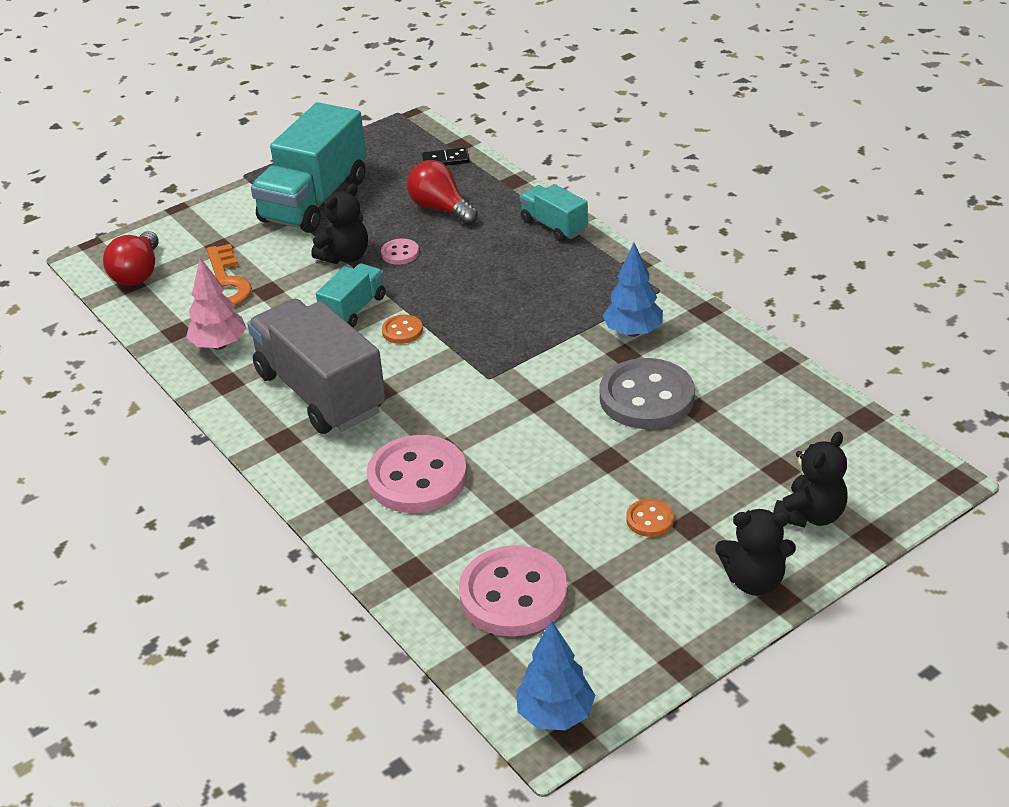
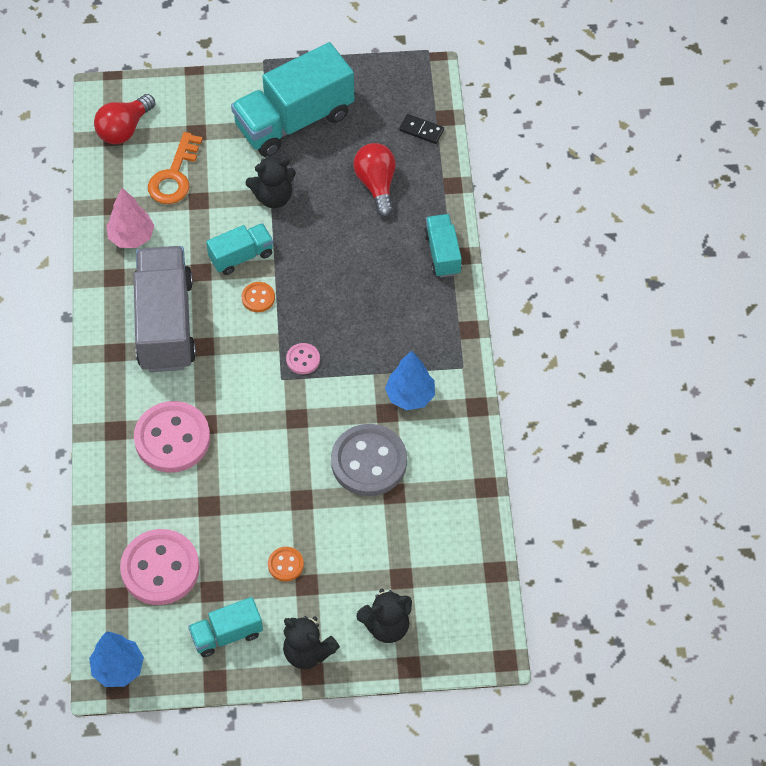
camera: 30 degrees right, 20 degrees up
(400, 253) = (313, 216): pink button -> pink button (303, 359)
(649, 613) = (227, 634): none -> turquoise truck

